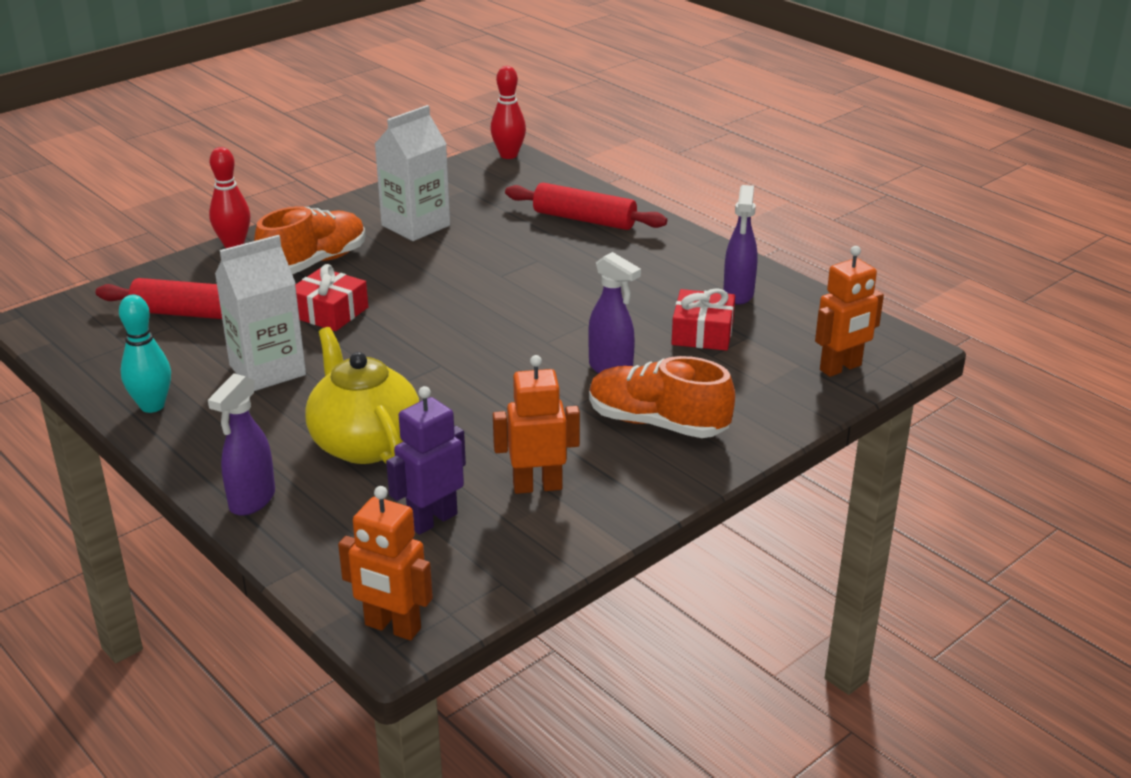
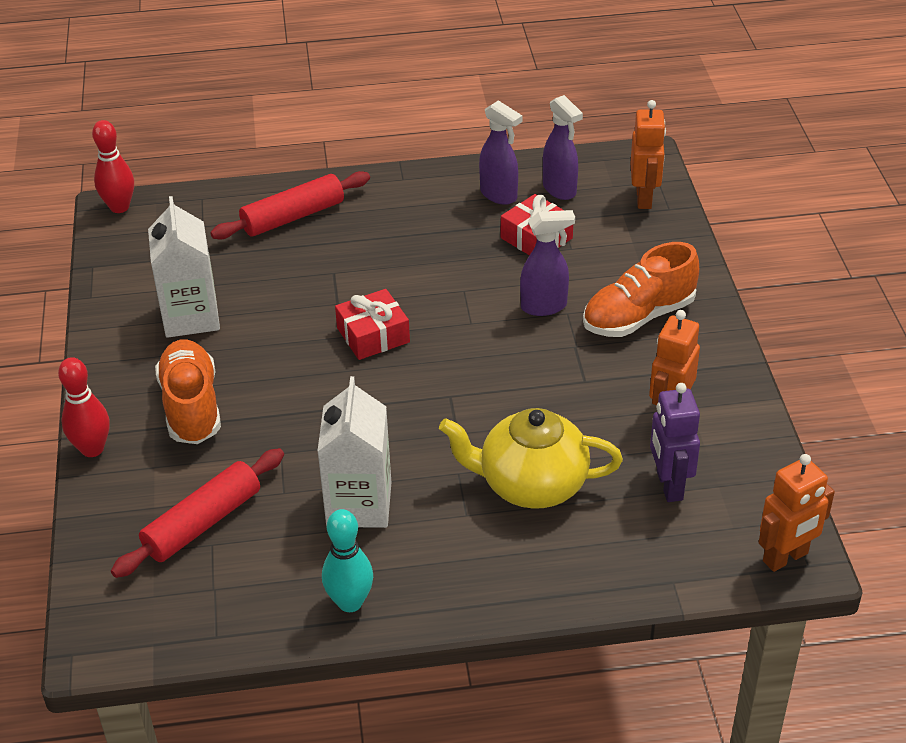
camera: 55 degrees left, 10 degrees up
(252, 501) = (560, 583): purple spray bottle -> purple spray bottle (560, 190)
(329, 312) = (295, 429): red gift -> red gift (373, 335)

